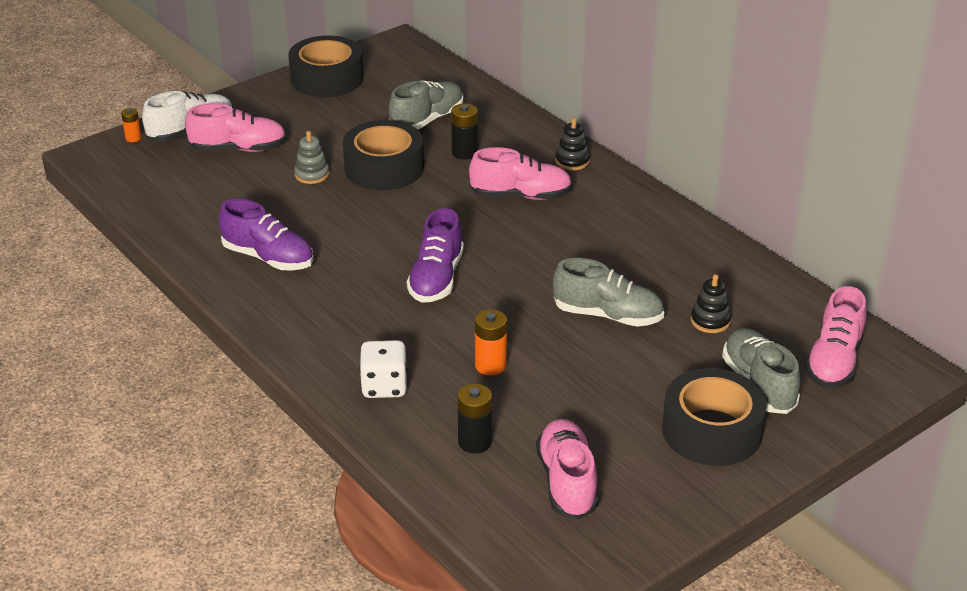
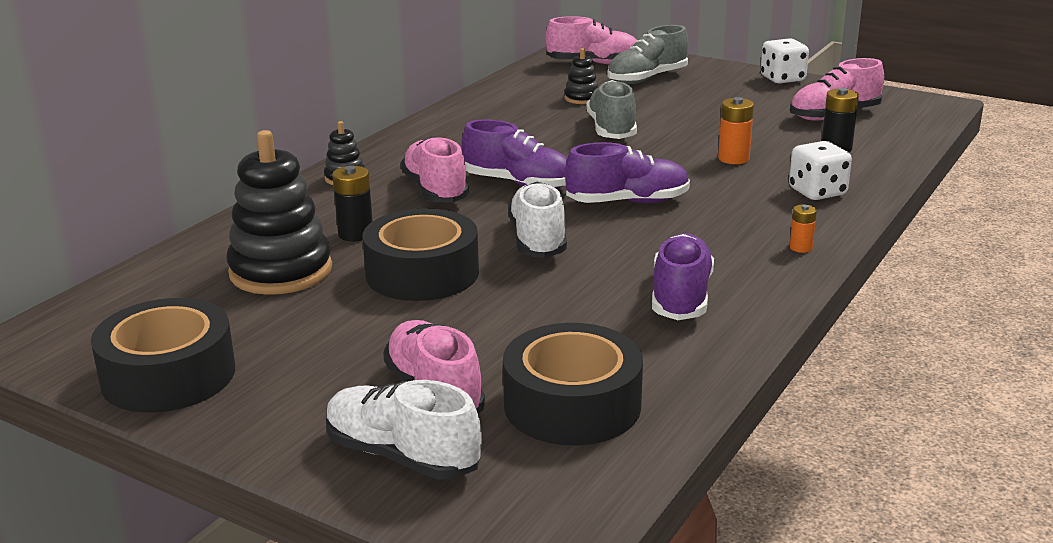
camera: 110 degrees left, 10 degrees down
(133, 138) = (456, 514): orange battery -> orange battery (801, 248)
(312, 174) = (469, 317): grey stacking toy -> none
(399, 222) = (538, 240): none -> white shoe
(427, 120) = (281, 271): grey shoe -> black stacking toy
(509, 236) = (519, 184): none -> purple shoe
(712, 431) = (718, 85): black tape -> black tape (572, 405)
(712, 492) = (782, 79): none -> white dice

